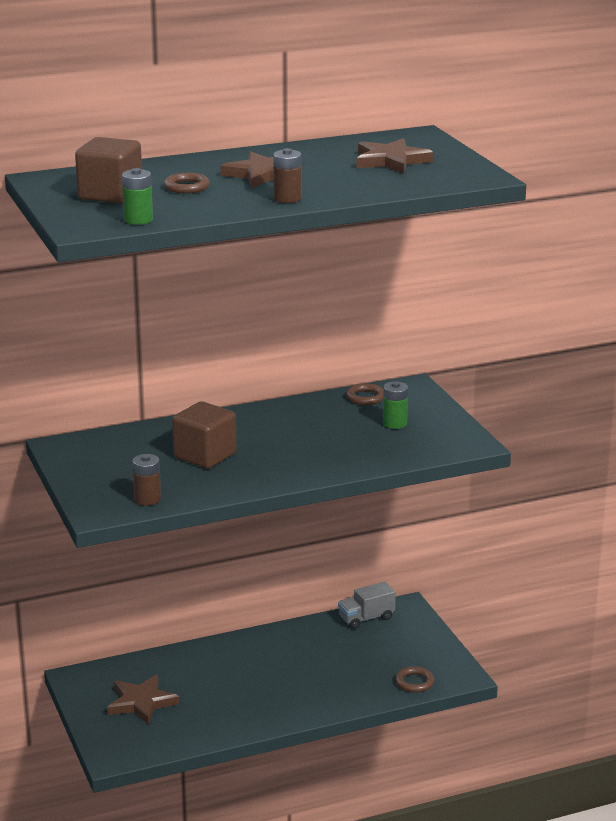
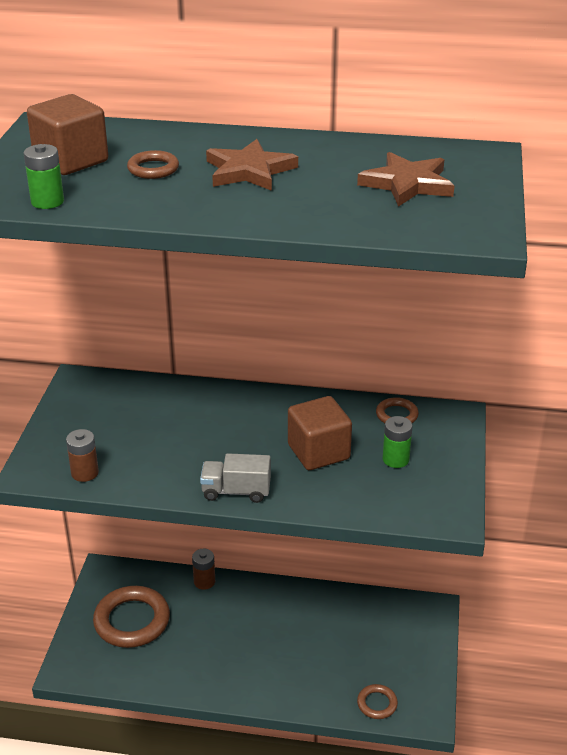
camera: 30 degrees right, 10 degrees up
(141, 702) = (132, 621): brown star -> brown ring
(205, 456) = (184, 437): brown cube -> brown cube (318, 452)
(287, 198) = (228, 211): brown battery -> brown battery (204, 581)
(366, 618) = (388, 607): grey truck -> grey truck (236, 491)

